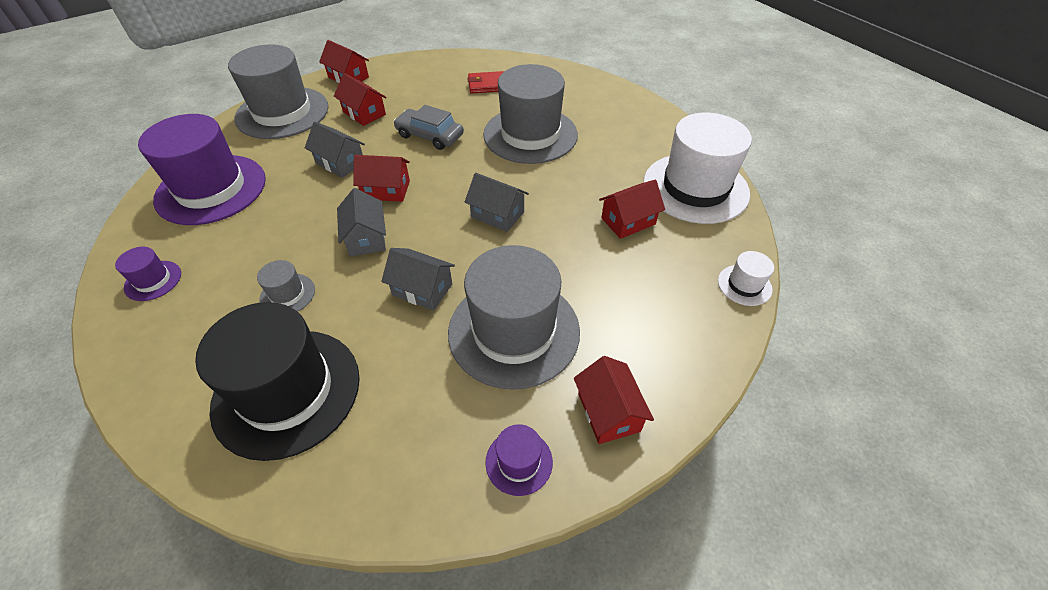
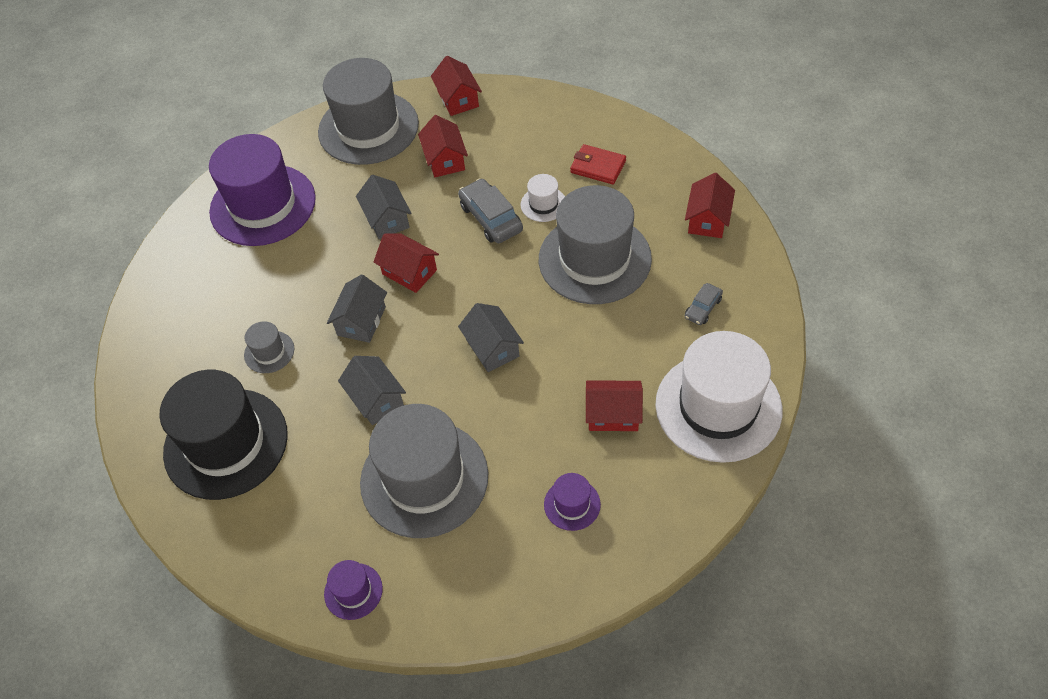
camera: 35 degrees right, 5 degrees up
(153, 280) = (179, 289): purple hat -> purple hat (572, 504)
(608, 412) = (448, 590): red house -> red house (708, 219)
(630, 137) = (703, 308): none -> grey car
(744, 285) = (668, 540): white hat -> white hat (543, 204)

